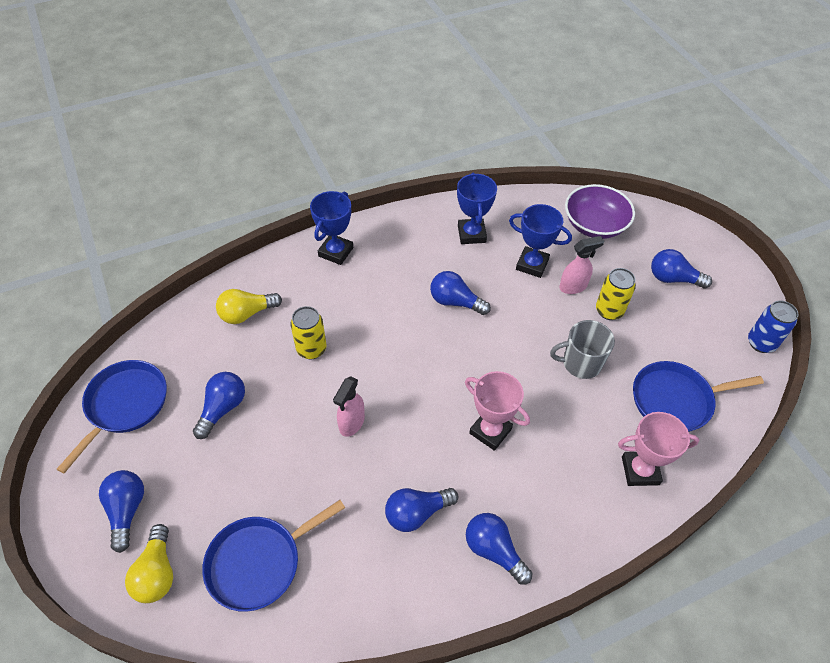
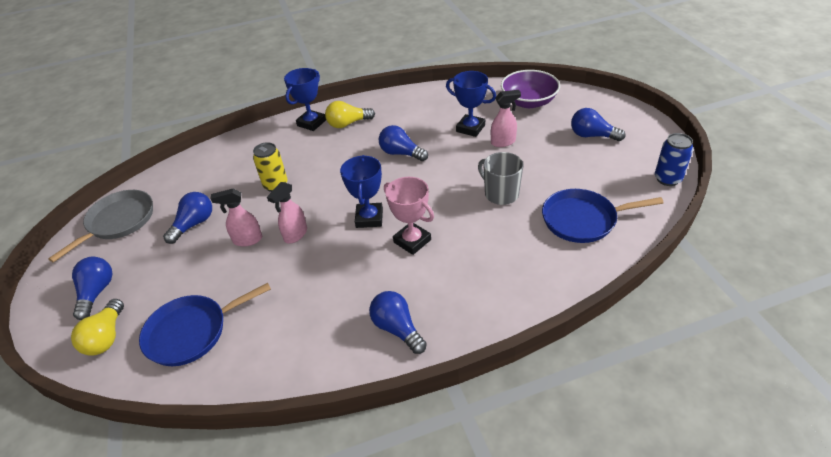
camera: 10 degrees right, 10 degrees down
(125, 405) = (119, 221): blue pan -> grey pan
(246, 314) = (231, 163): yellow light bulb -> yellow light bulb (348, 124)
(295, 431) = (247, 240): none -> pink spray bottle
(416, 513) = (335, 299): blue light bulb -> none
(471, 234) = (424, 110): blue trophy -> blue trophy (369, 218)
(580, 363) = (500, 194): grey mug -> grey mug turned 45 degrees clockwise
(609, 311) = (532, 158): yellow can -> none
(640, 470) = (542, 271): pink trophy -> none

